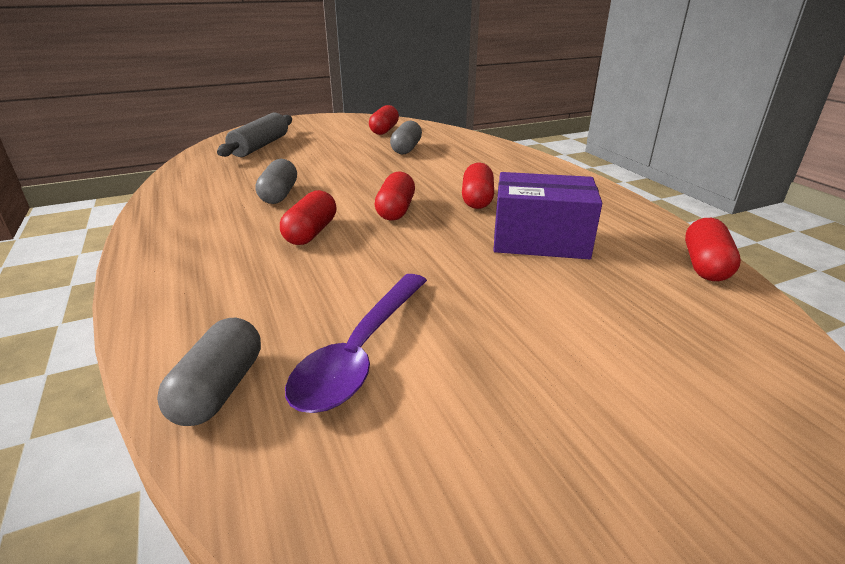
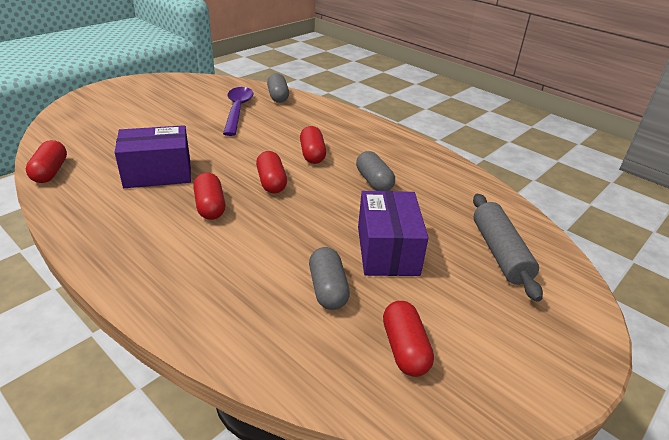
camera: 155 degrees right, 5 degrees up
(341, 156) = (387, 250): none -> purple box

